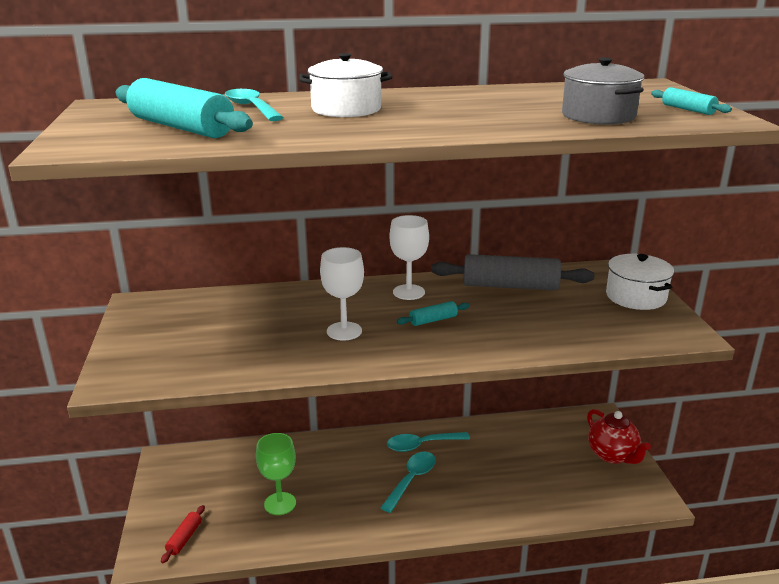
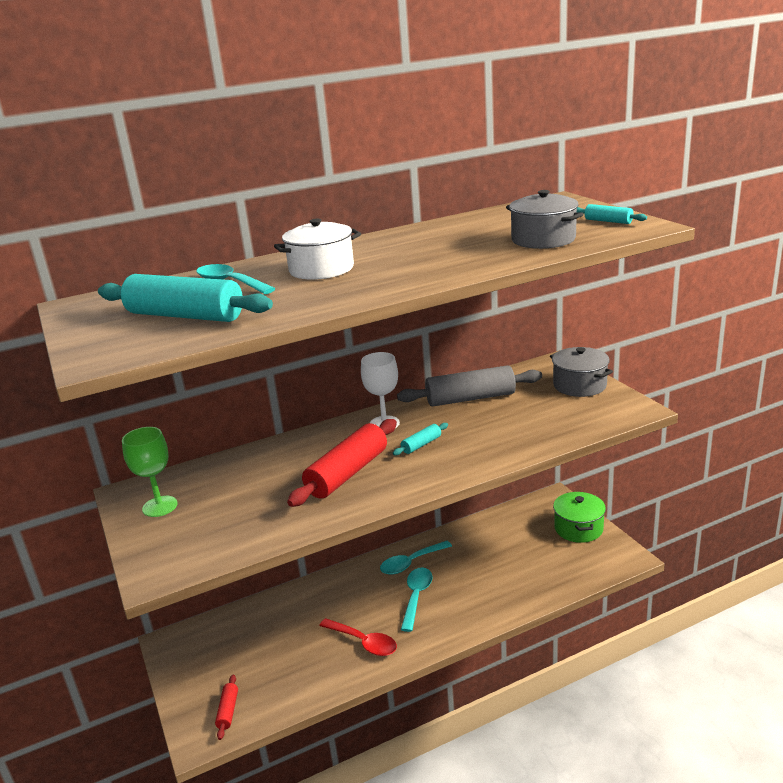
camera: 15 degrees left, 0 degrees up
(280, 503) = (305, 652): green goblet -> green goblet (160, 506)
(339, 510) = (364, 642): none -> red spoon
(344, 331) = (347, 473): white goblet -> red rolling pin
(612, 455) = (578, 528): red teapot -> green pot
(635, 297) = (579, 385): white pot -> grey pot

